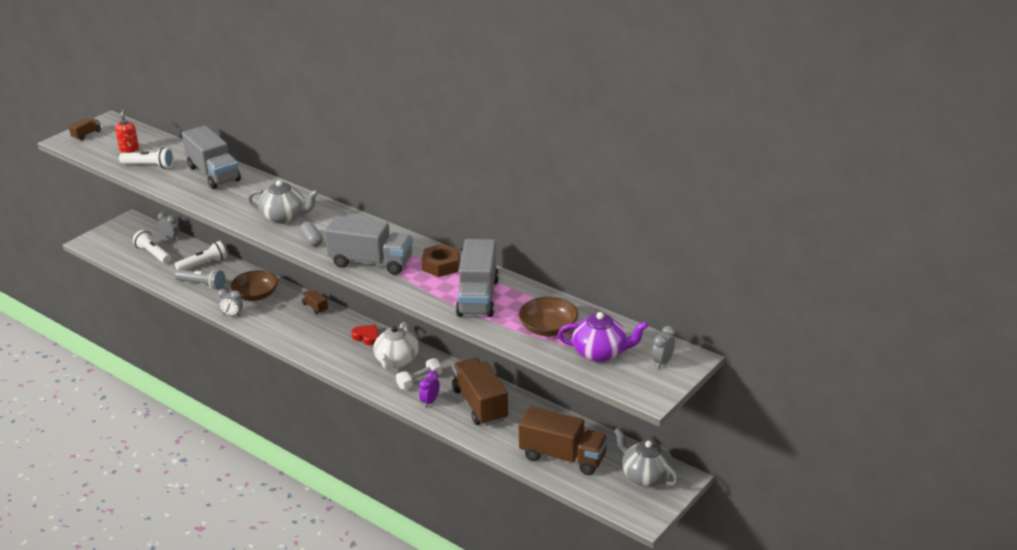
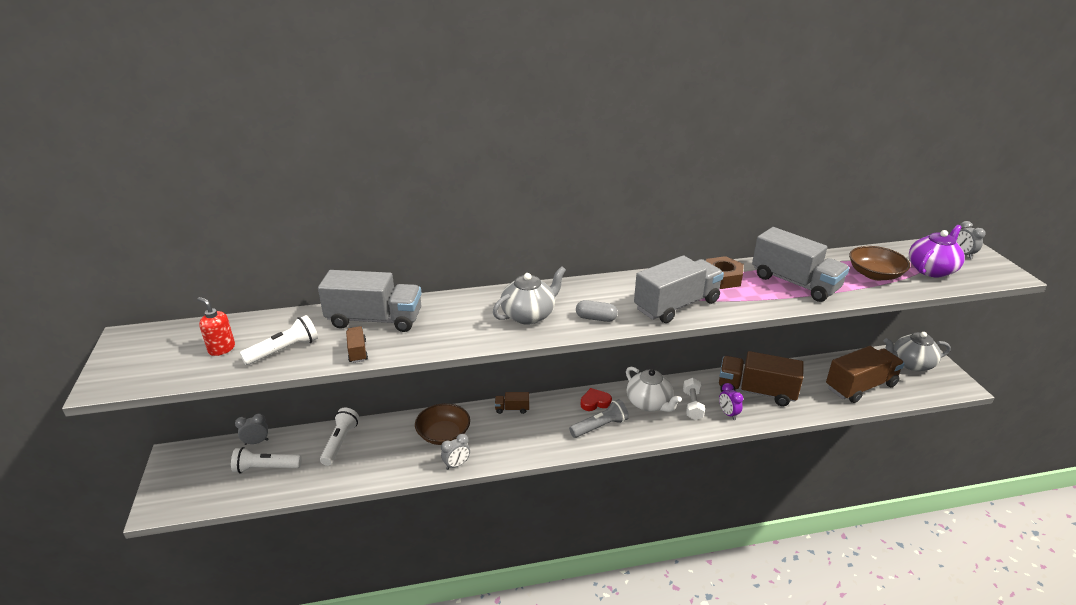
camera: 50 degrees left, 0 degrees up
(86, 135) = (125, 364): brown truck -> brown truck (357, 351)
(202, 284) = (374, 460): grey flashlight -> grey flashlight (600, 426)

